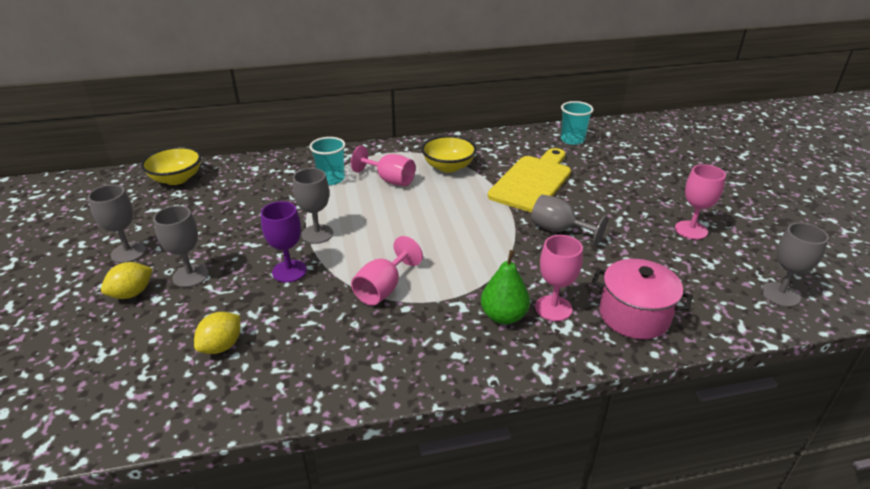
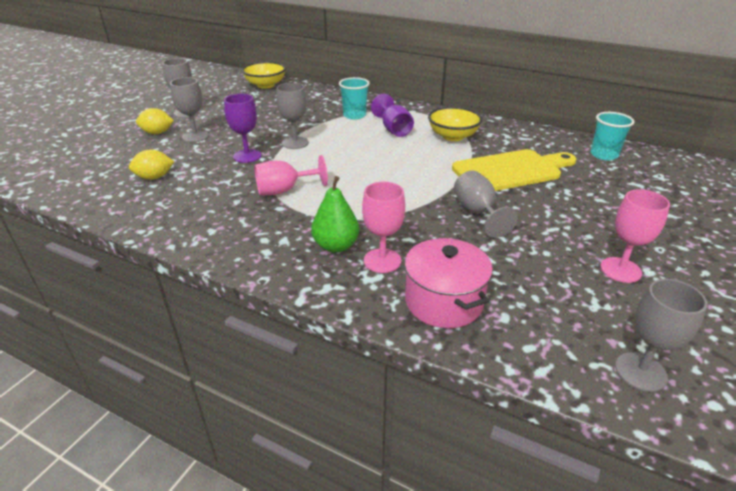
camera: 40 degrees right, 0 degrees up
(389, 180) = (393, 129): pink goblet -> purple goblet

